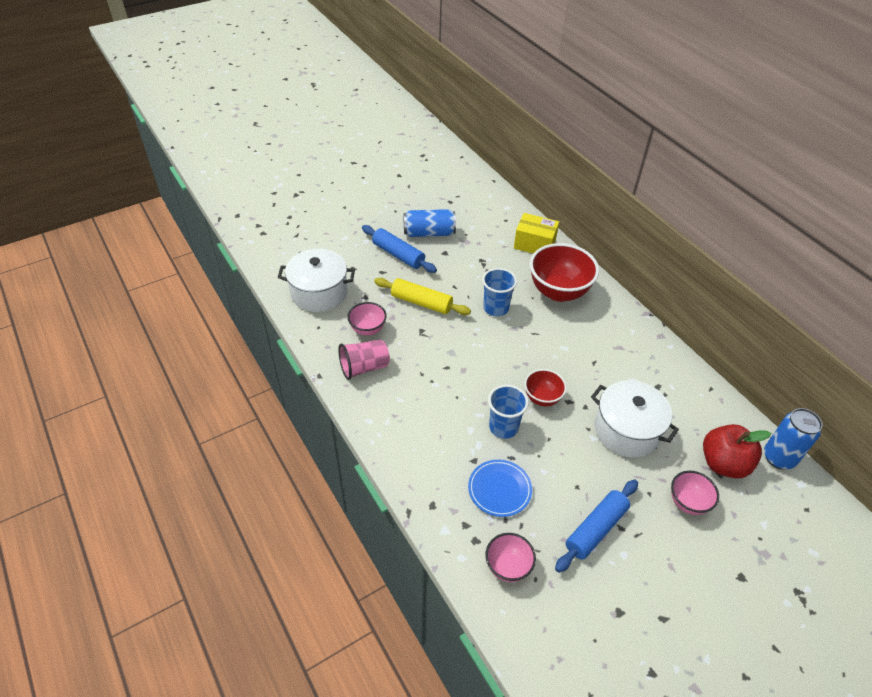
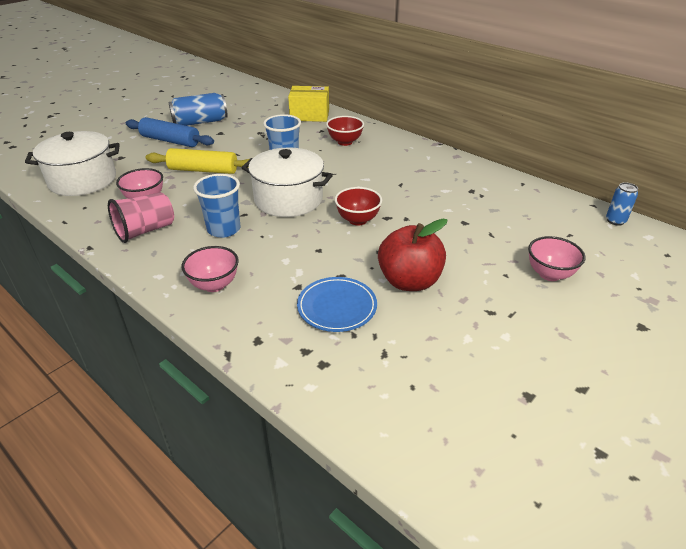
camera: 15 degrees left, 10 degrees down
(503, 427) = (323, 251): blue cup -> blue cup (224, 229)
(508, 567) = (373, 382): pink bowl -> pink bowl (214, 285)
(558, 292) = (345, 142): red bowl -> red bowl, size x0.54
(595, 529) = (463, 319): blue rolling pin -> none
(626, 430) = (457, 229): white pot -> white pot (288, 199)
(723, 463) = (566, 235): red apple -> red apple (409, 281)
(778, 458) = (615, 221): blue can -> blue can, size x0.56

